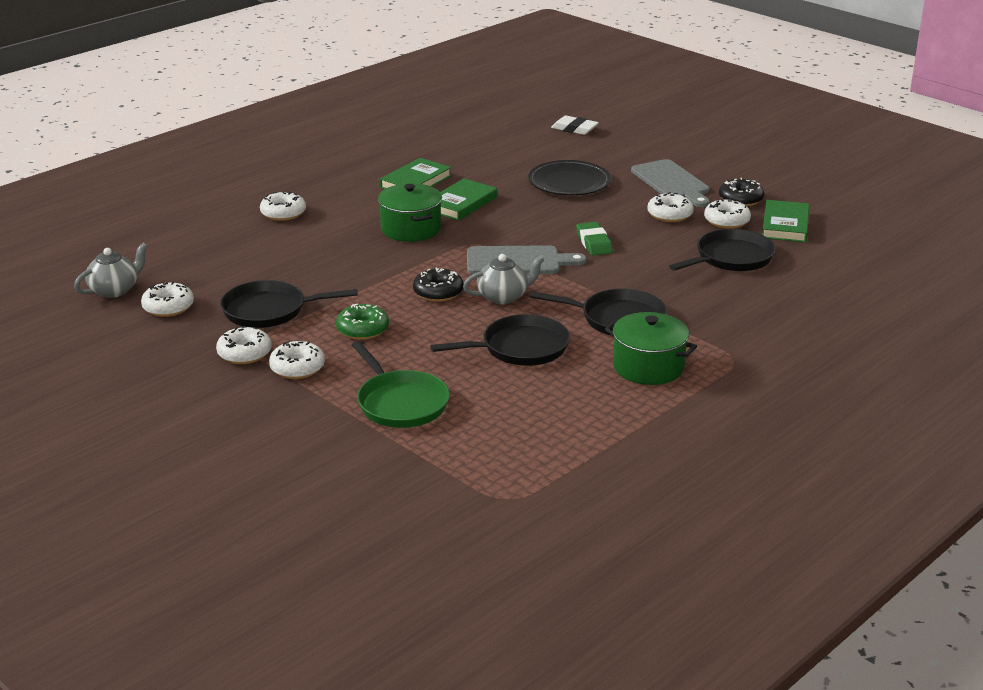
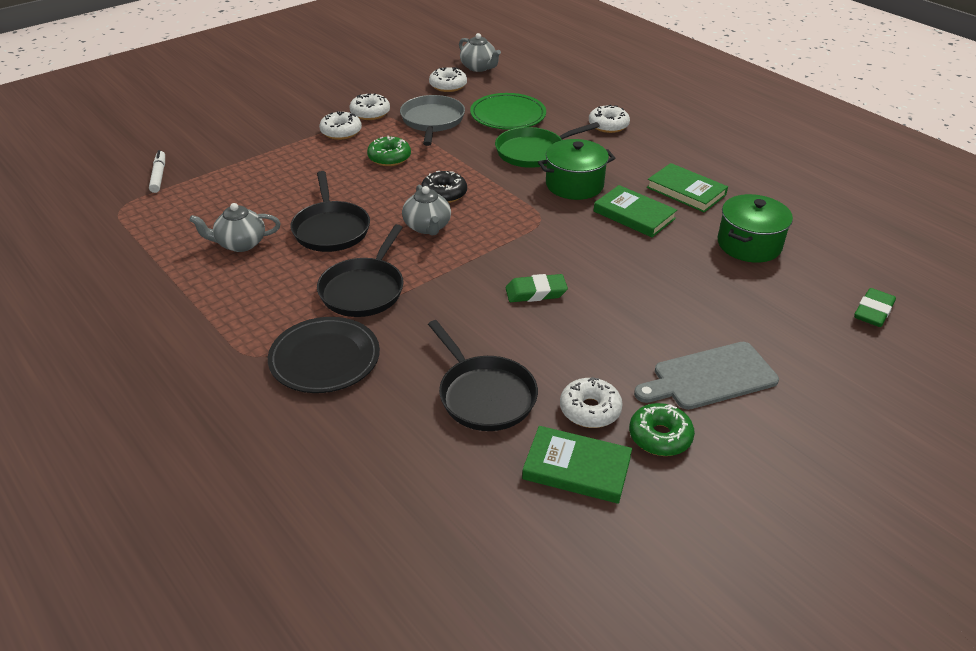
camera: 95 degrees right, 10 degrees up
(256, 266) = (508, 115): none -> green plate
(269, 311) = (432, 121): black pan -> grey pan
(400, 403) = (271, 171): green pan -> green pan (533, 152)
(423, 486) = (159, 176): none -> white marker
(518, 261) = (498, 240): grey cutting board -> none
(561, 398) = (240, 244): none -> grey teapot
(569, 182) = (698, 290): black plate -> black plate (324, 359)
(574, 129) = (873, 311): white eraser -> green eraser
(648, 367) = (267, 297): green pot -> green pot (749, 244)
(669, 215) = (609, 361): white donut -> none
(740, 199) = (660, 437): black donut -> green donut

